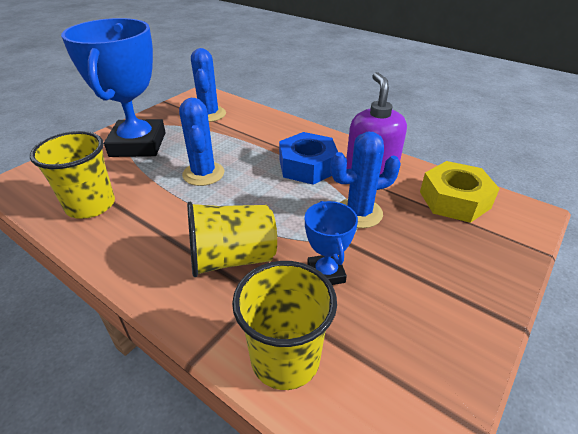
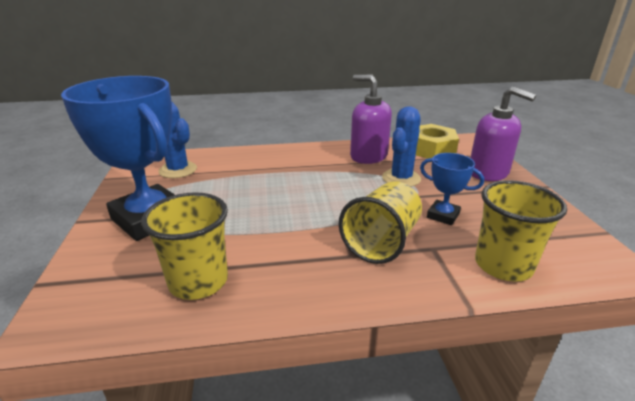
camera: 45 degrees left, 10 degrees down
(203, 174) = (258, 208): blue cactus -> none
(307, 166) = (324, 169): blue nut -> none
(472, 264) = (488, 173): none -> purple soap dispenser

